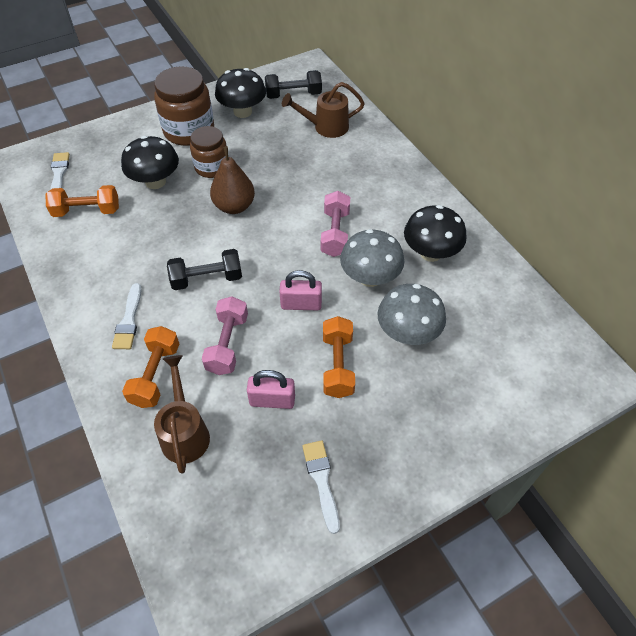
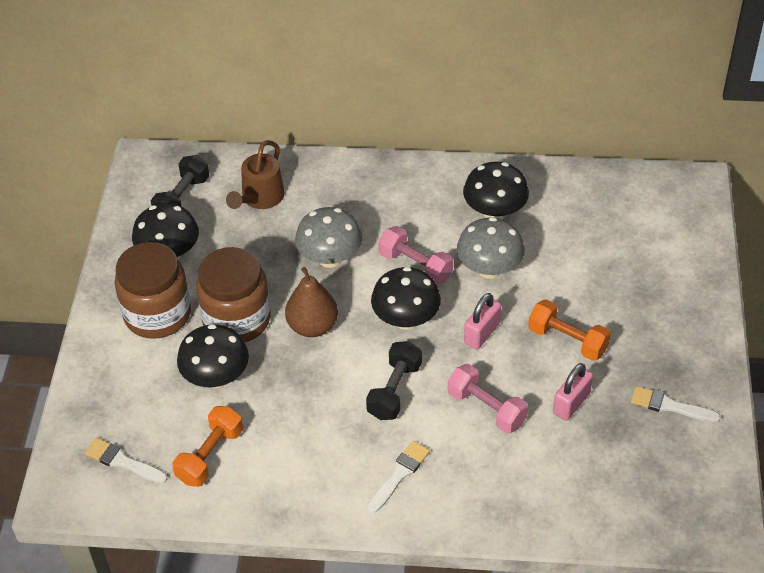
camera: 55 degrees left, 5 degrees down
(129, 320) = (399, 474): white brush -> white brush turned 90 degrees counterclockwise
(156, 375) = (482, 478): orange dumbbell -> none
(185, 432) = (560, 480): brown watering can -> none
(212, 167) = (237, 319): brown jar -> brown jar, size x1.55
(280, 252) = (406, 319): none -> black mushroom
(408, 333) = (569, 276): grey mushroom -> grey mushroom (330, 258)

